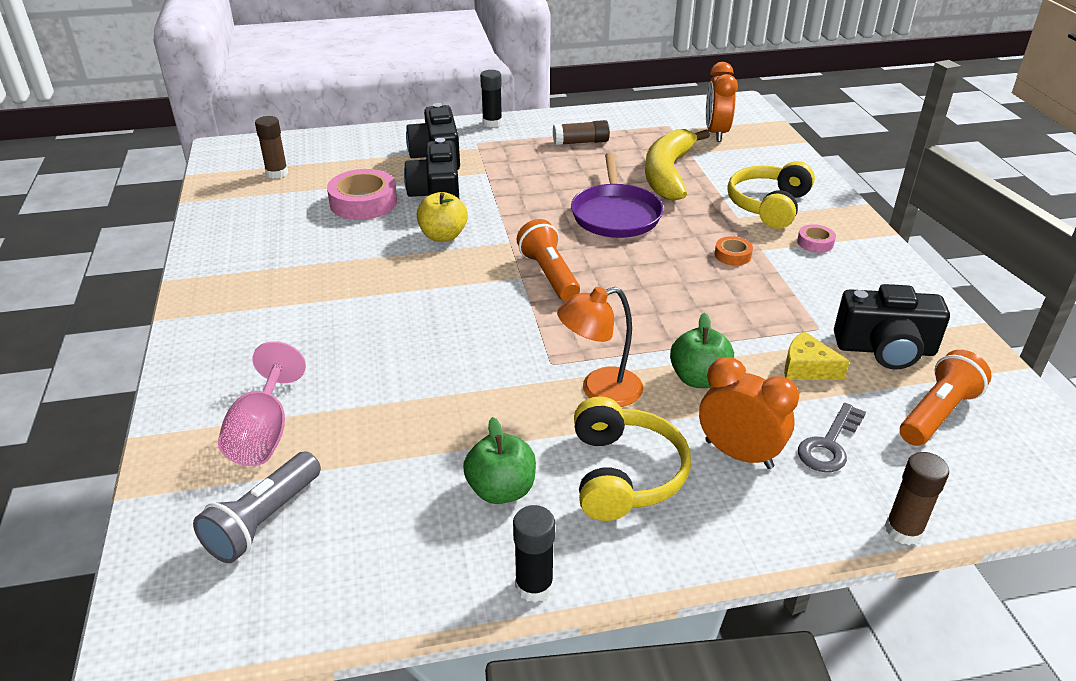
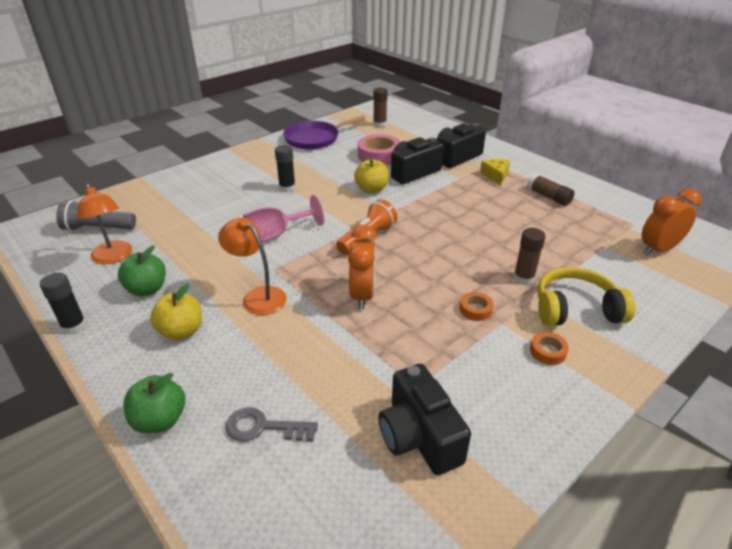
camera: 60 degrees right, 0 degrees up
(264, 433) = (159, 205): pink goblet -> pink goblet (276, 235)
(378, 514) = (113, 257): none -> orange lamp
(492, 123) = (524, 159): black glue stick -> black glue stick (287, 188)
(615, 214) = (469, 240): purple pan -> purple pan (314, 138)
(624, 474) = (181, 331): yellow headphones -> yellow apple
(668, 174) = (557, 245): yellow banana -> none
(699, 379) = (300, 336): green apple -> green apple (160, 420)
(738, 454) = (226, 379): orange clock -> orange clock (363, 295)
(807, 368) = (353, 391): yellow cheese -> yellow cheese (495, 175)
(815, 243) = (547, 351): pink tape -> orange tape
(903, 530) = (179, 498): brown glue stick -> brown glue stick (523, 278)
(937, 413) = (347, 495): orange flashlight -> none

